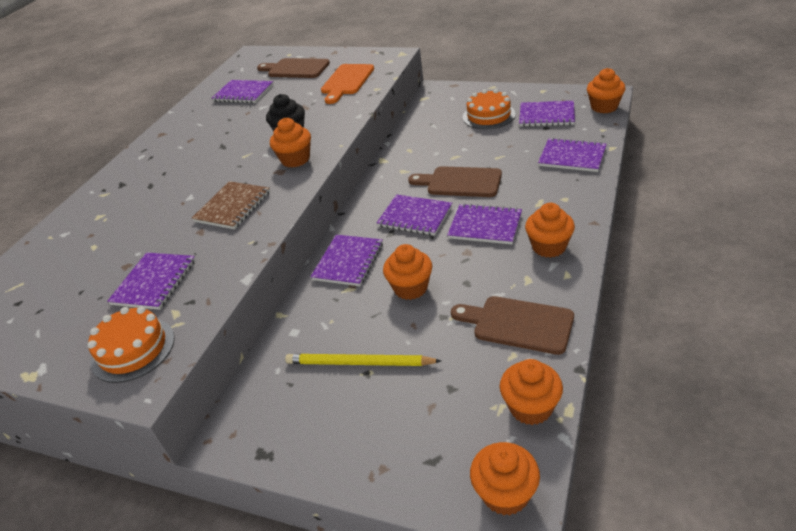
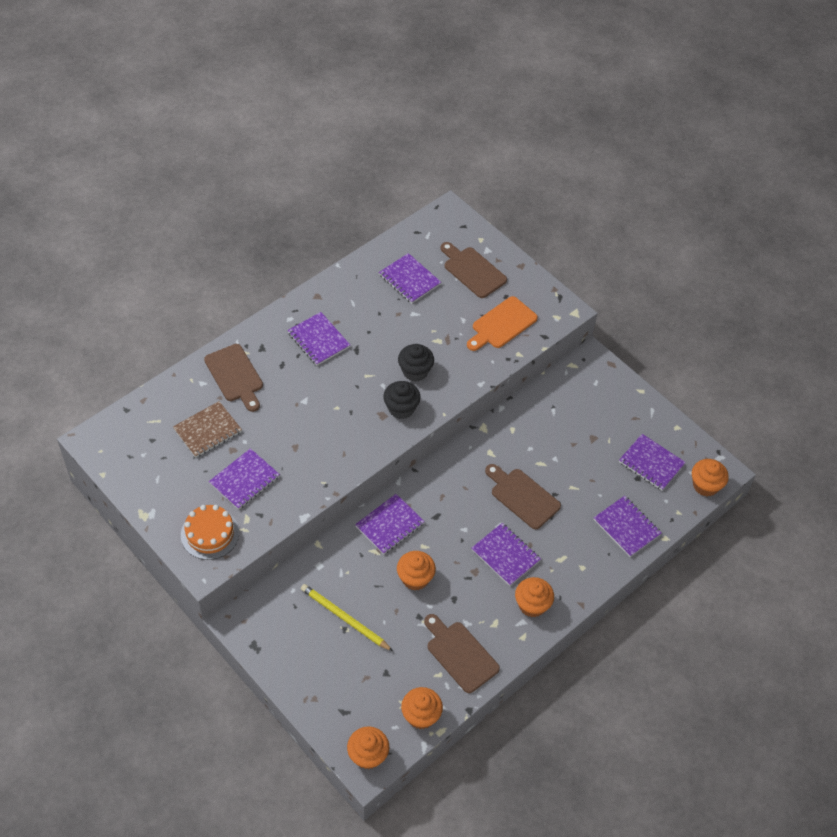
camera: 20 degrees right, 15 degrees up
(101, 213) = (235, 375): none -> brown cutting board
(232, 207) = (329, 434): brown notebook -> brown notebook (207, 430)
(295, 159) = (401, 408): orange cupcake -> black cupcake
(415, 216) = (464, 511): purple notebook -> purple notebook (318, 340)
(488, 116) = (606, 430): orange cake -> none

